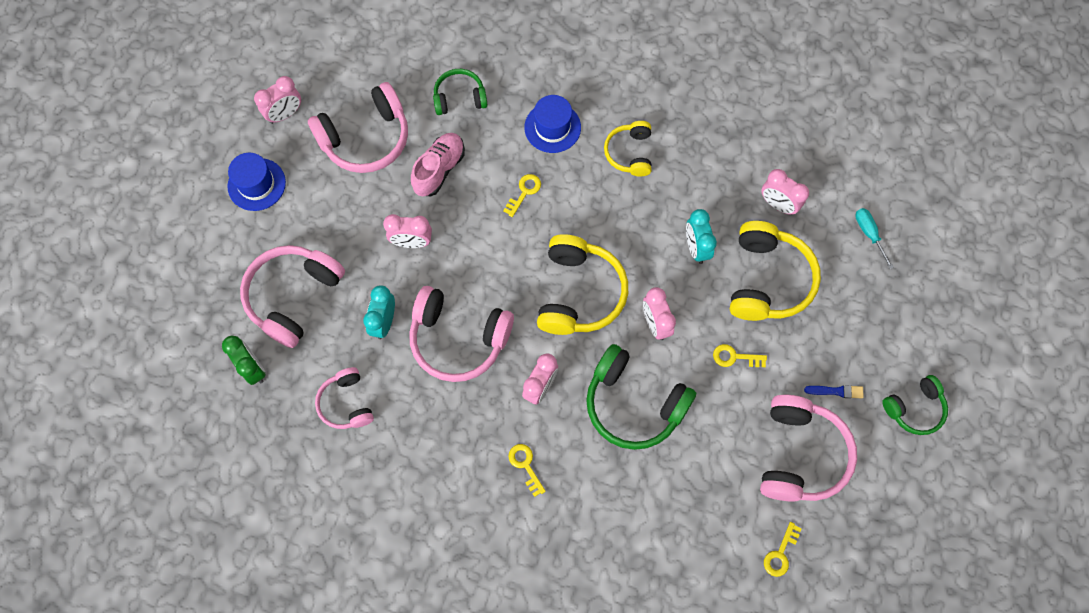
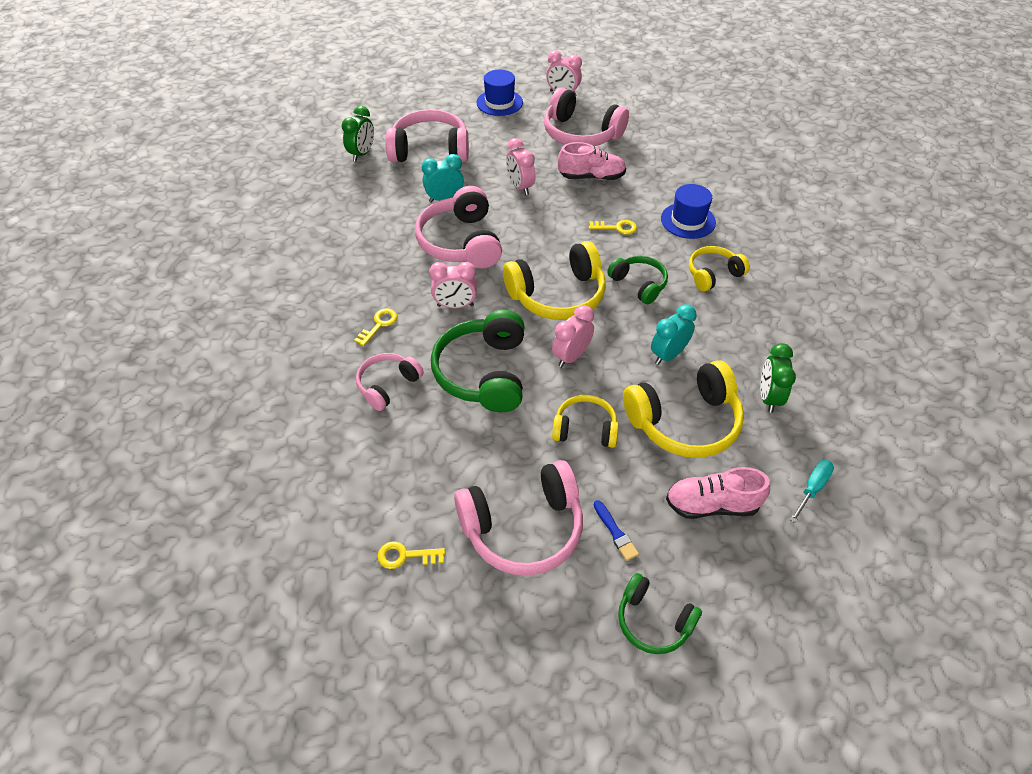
camera: 60 degrees right, 20 degrees down
(346, 403) = (366, 206): pink headphones -> pink headphones (388, 385)
(459, 98) = (660, 163): green headphones -> green headphones (639, 284)
(734, 357) = (585, 429): yellow key -> yellow headphones
(778, 204) = (768, 397): pink clock -> green clock
(847, 310) = (711, 505): none -> pink shoe

